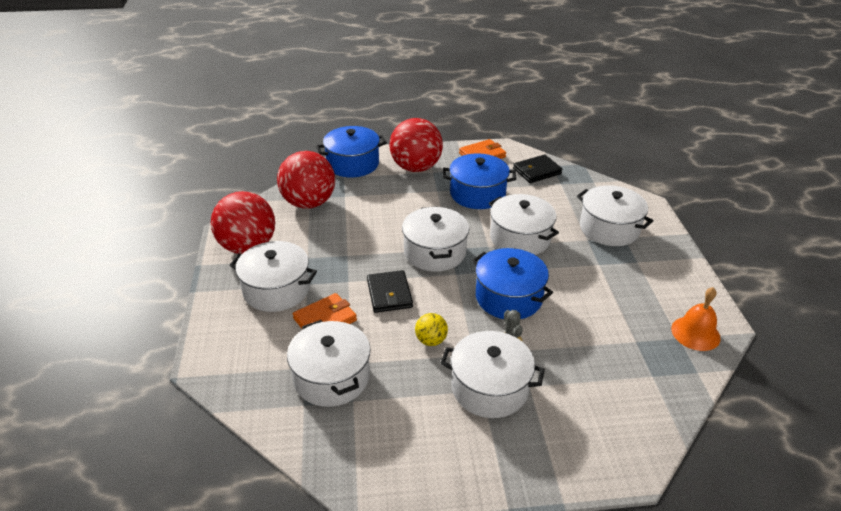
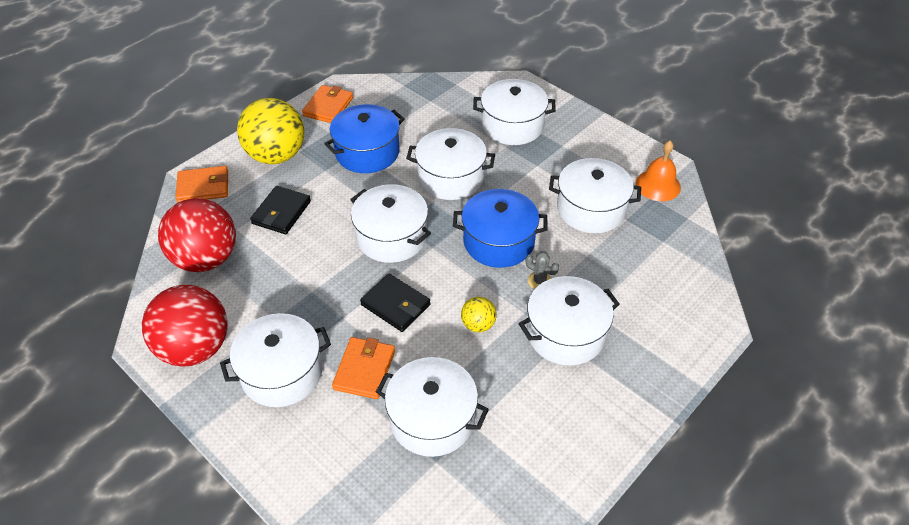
camera: 40 degrees left, 10 degrees up
(352, 164) = (203, 187): blue pot -> orange wallet
(416, 167) = (276, 155): red ball -> yellow ball
(537, 171) = (396, 98): black wallet -> black wallet (281, 212)
(611, 317) = (591, 209): none -> white pot

